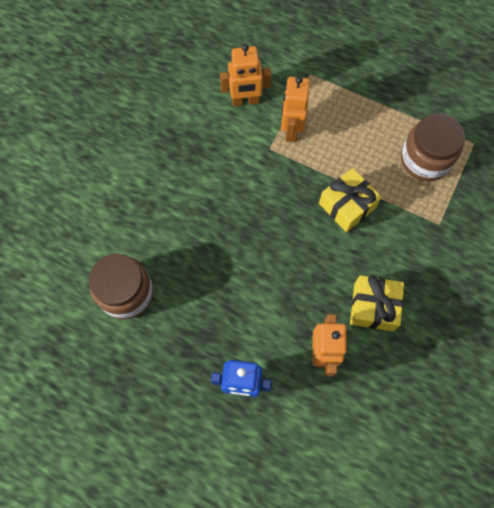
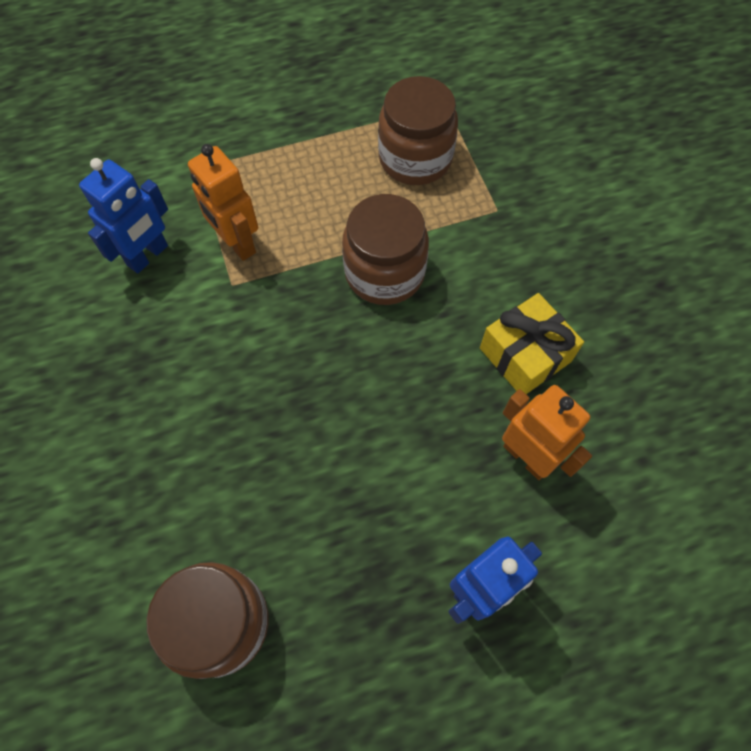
camera: 45 degrees left, 5 degrees down
(245, 101) = (148, 256): orange robot -> blue robot
(347, 205) = (384, 272): yellow gift -> brown jar

